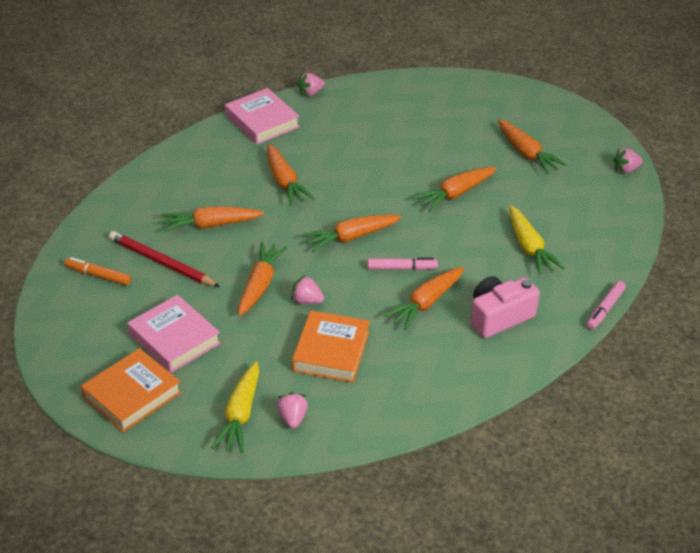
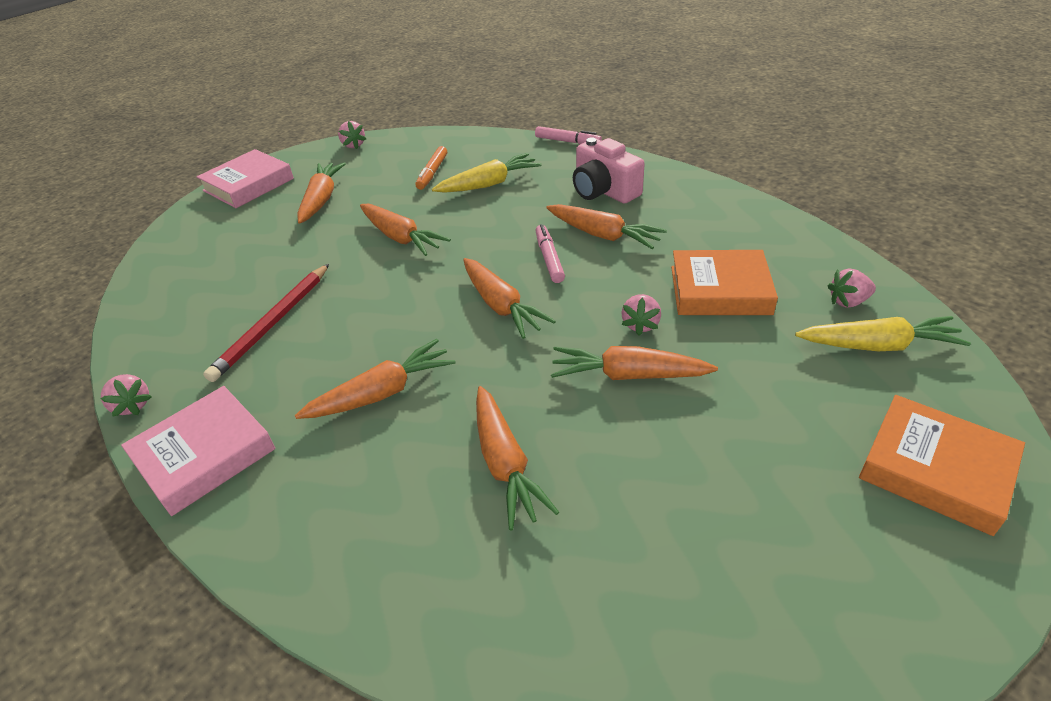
camera: 95 degrees left, 0 degrees up
(98, 275) = (695, 609): orange marker -> orange marker (432, 173)
(162, 262) = (621, 510): red pencil -> red pencil (273, 323)
(174, 339) = (789, 447): pink book -> pink book (248, 185)
(526, 153) = (322, 199): orange carrot -> orange carrot turned 45 degrees counterclockwise

